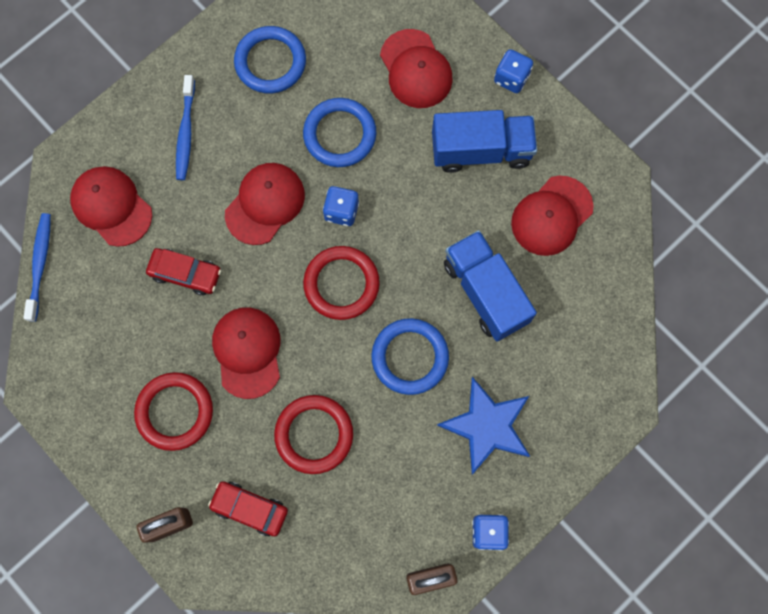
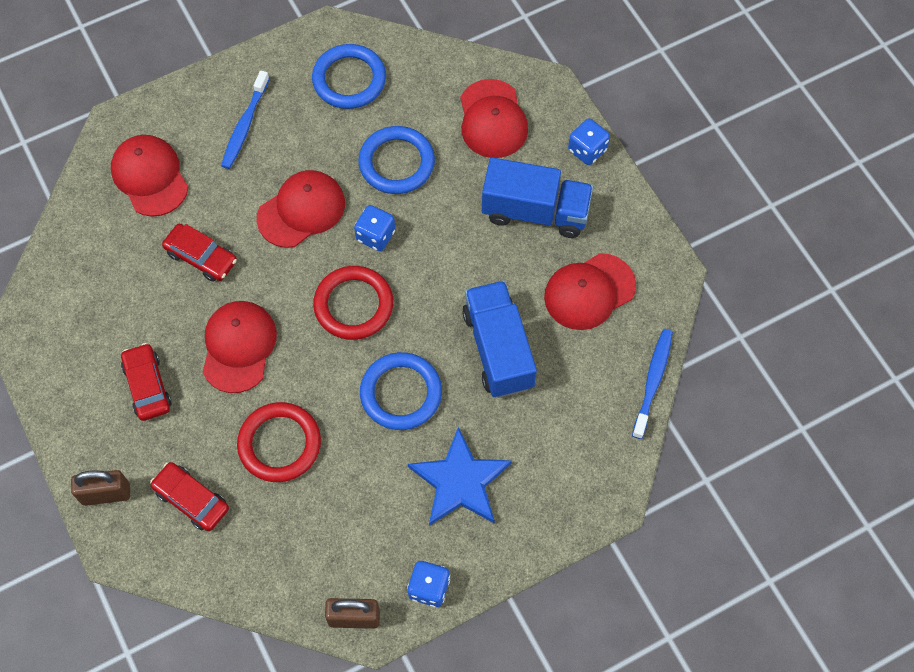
camera: 15 degrees right, 10 degrees down
(40, 265) = (62, 214): blue toothbrush -> blue toothbrush (653, 381)
(175, 412) = (147, 386): red ring -> red car

